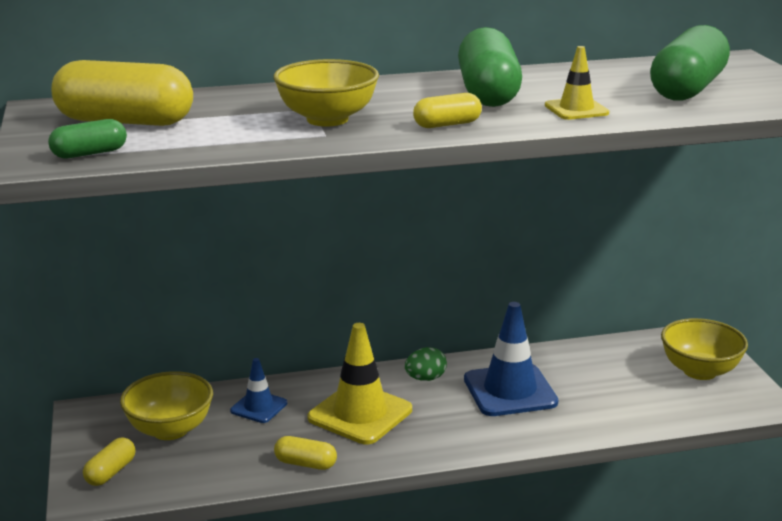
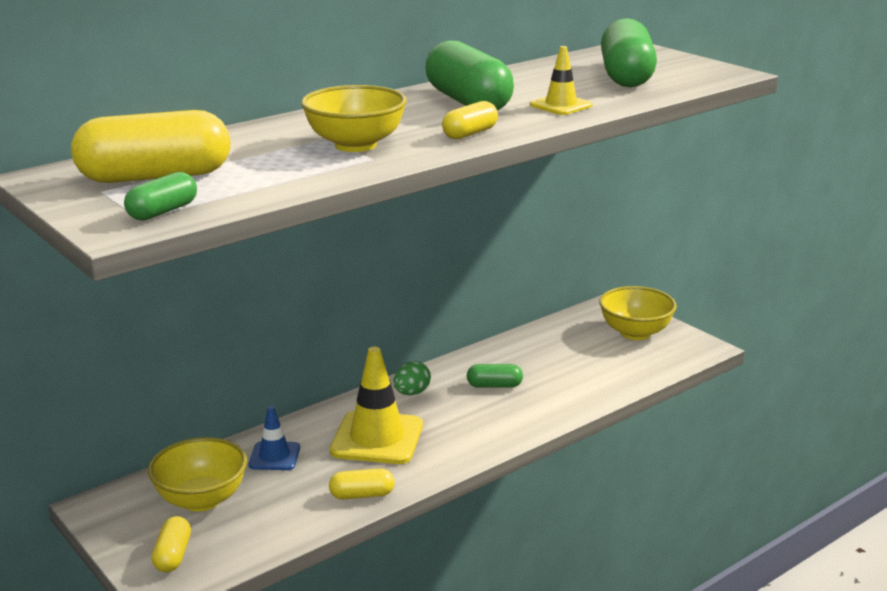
camera: 25 degrees left, 0 degrees up
(510, 391) = (494, 386): blue traffic cone -> green capsule

